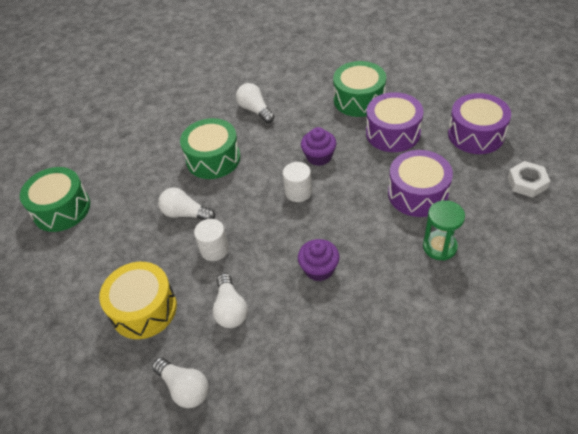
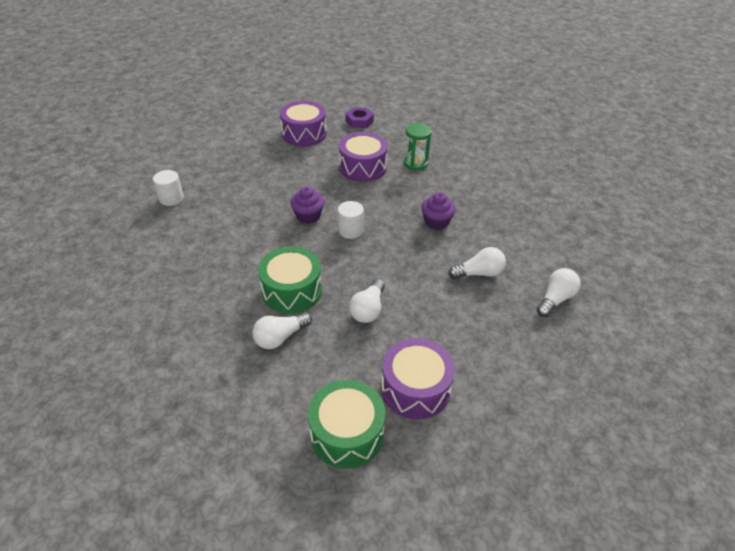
camera: 95 degrees left, 5 degrees down
(144, 309) = (484, 333): yellow drum -> none
(214, 249) = (415, 285): white cylinder -> white cylinder (171, 198)
(255, 110) = (223, 258): white light bulb -> white light bulb (280, 337)
(359, 99) = (236, 187): green drum -> none
(393, 133) = (289, 172): purple drum -> purple drum (415, 388)
(527, 182) = (359, 121): white nut -> purple nut

